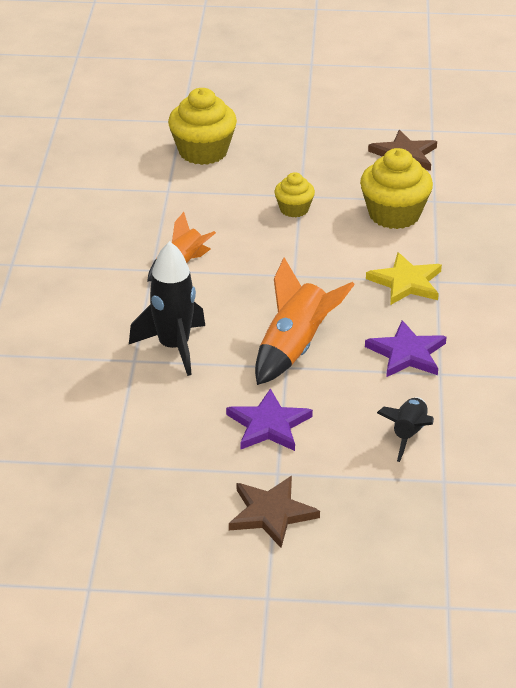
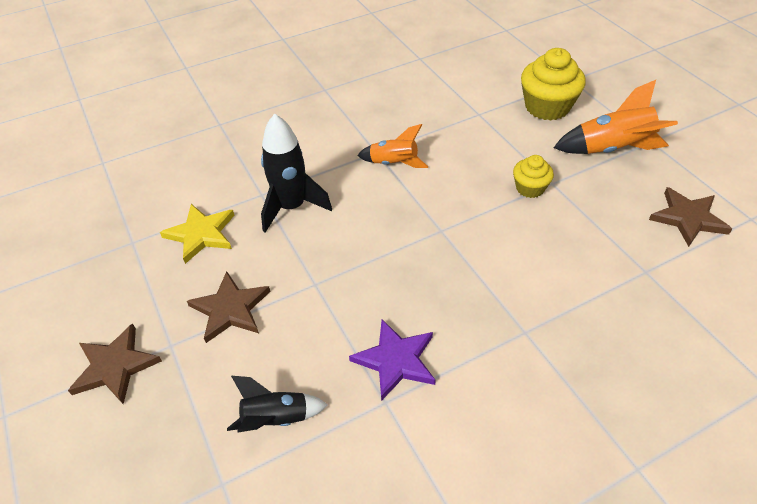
camera: 60 degrees right, 10 degrees up
(268, 425) = (230, 309): purple star -> brown star
(294, 349) = (343, 278): orange rocket -> orange rocket (612, 149)
(394, 214) = (593, 253): yellow cupcake -> none
(406, 282) = (501, 310): yellow star -> yellow star (201, 234)

